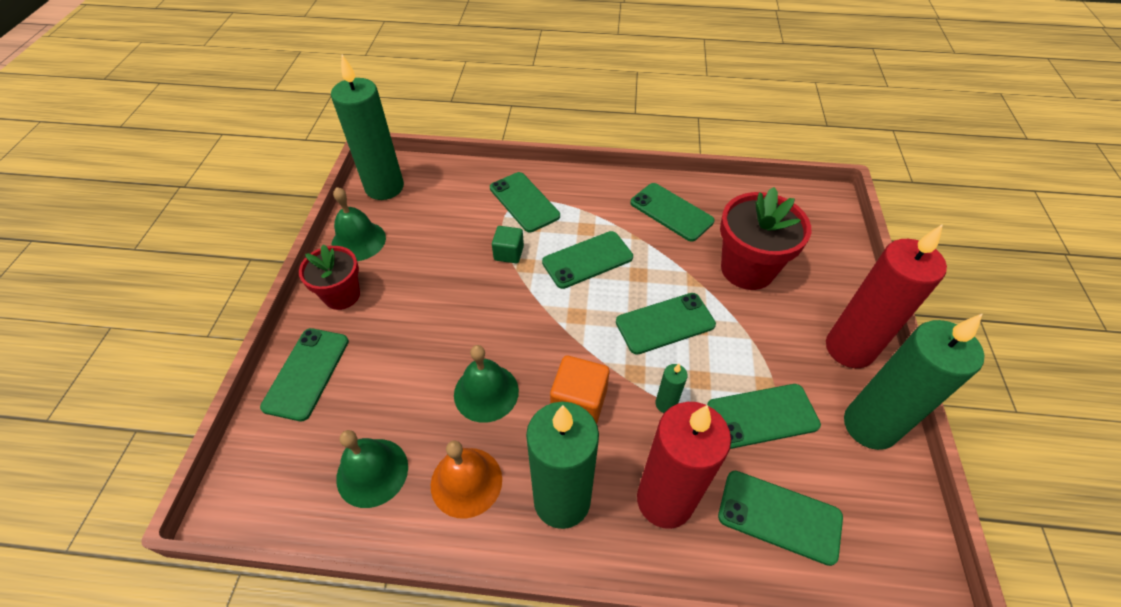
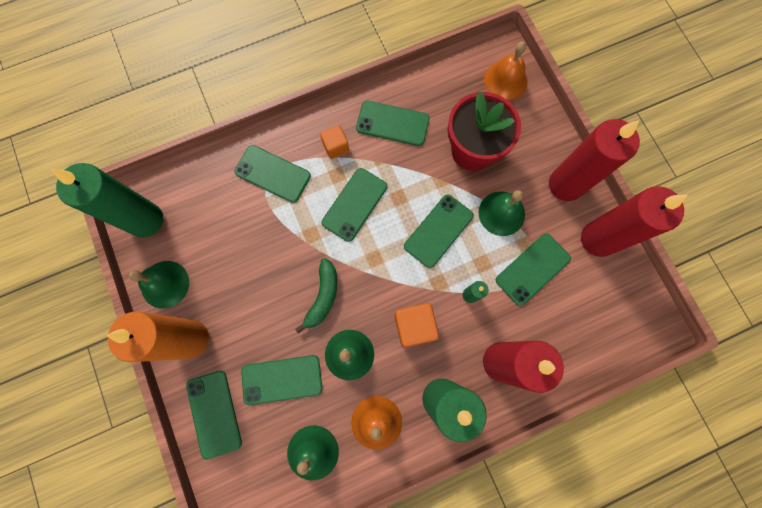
camera: 30 degrees left, 25 degrees up
(342, 295) = (190, 339): red flower pot -> orange candle
(498, 323) = (323, 296): none -> green banana
(509, 253) = (292, 230): green cube -> none
(600, 206) = (335, 146): none -> orange cube
(751, 340) = (501, 213): none -> green bell
(779, 516) = (570, 333): green phone -> green phone (282, 379)
(819, 225) = (505, 80): none -> orange bell
(869, 426) = (598, 239): green candle -> red candle

